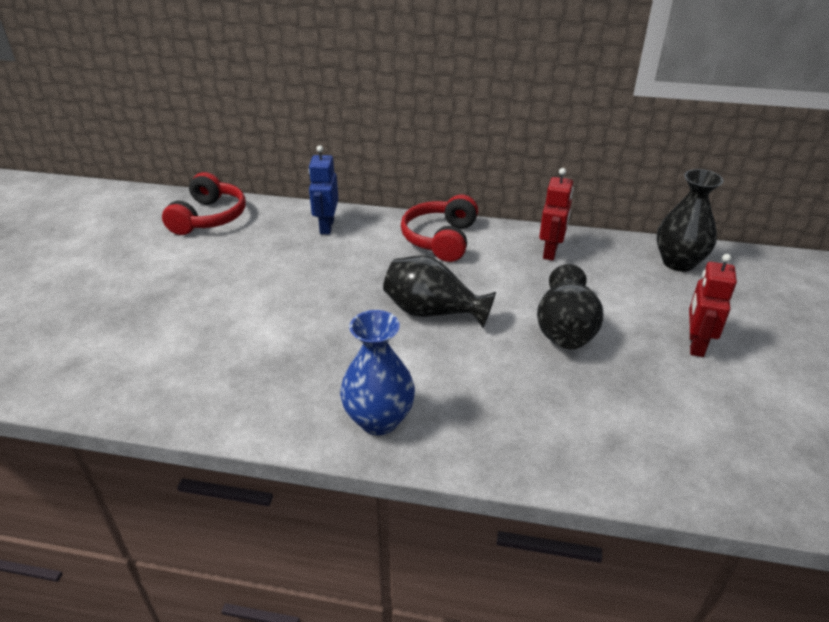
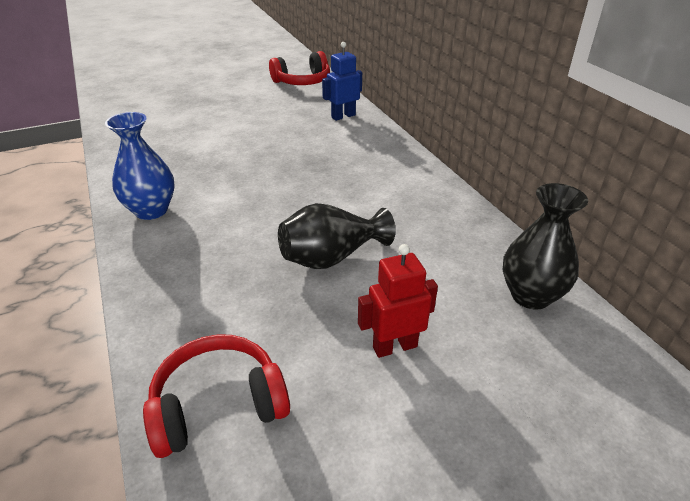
camera: 55 degrees right, 0 degrees up
(432, 312) = (289, 189): black vase -> none
(440, 239) = (387, 160): red headphones -> red headphones (218, 405)
(551, 252) = (440, 214): red robot -> none

